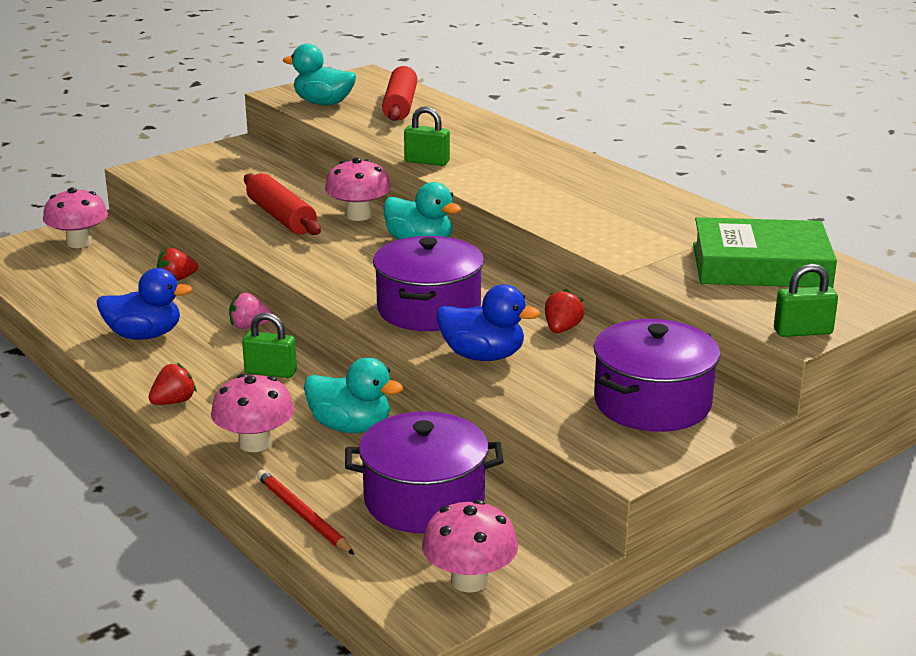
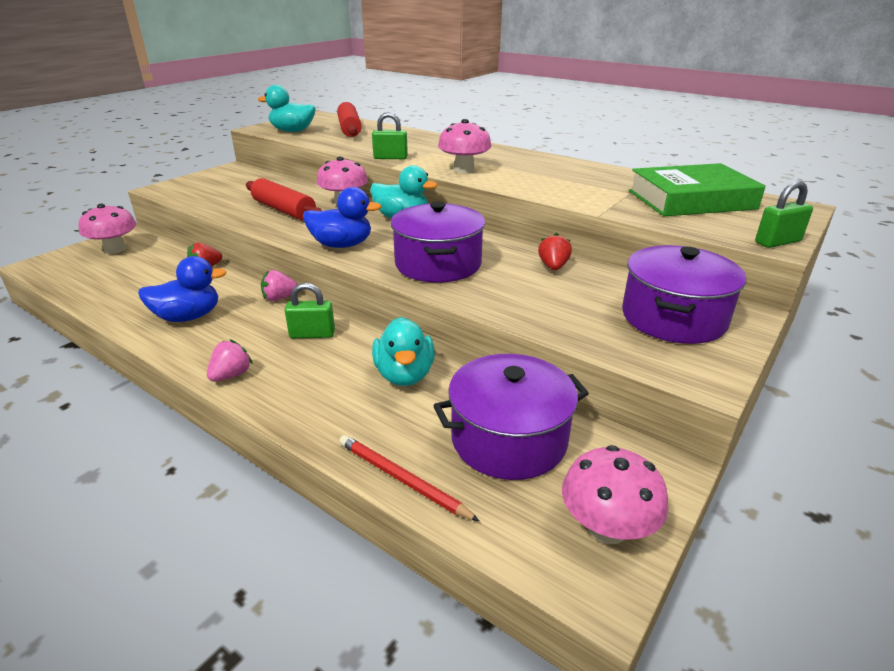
camera: 15 degrees left, 5 degrees up
(173, 402) = (231, 375): red strawberry -> pink strawberry
(255, 443) = (323, 405): pink mushroom -> pink mushroom (464, 170)
(351, 427) = (404, 375): turquoise duck -> turquoise duck turned 75 degrees clockwise
(483, 356) = (507, 296): blue duck -> blue duck (342, 245)

